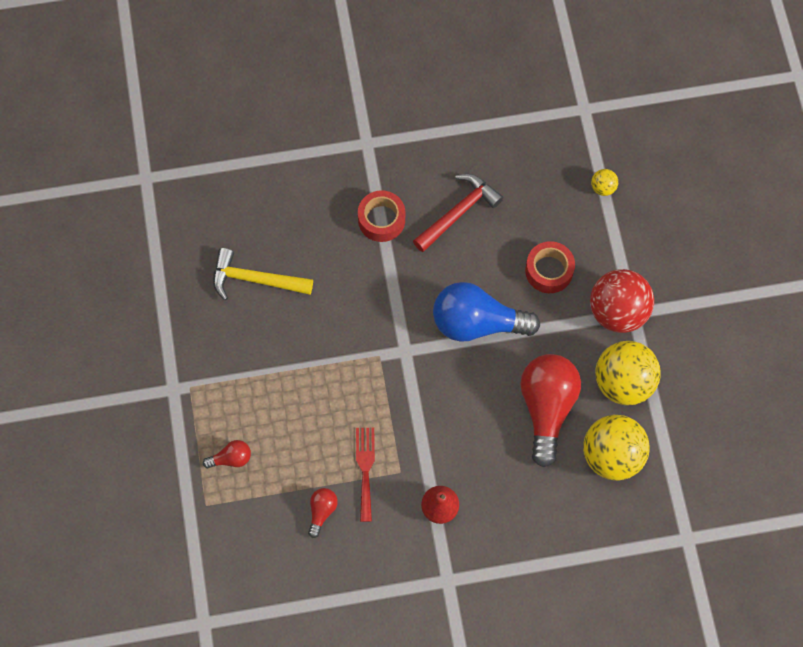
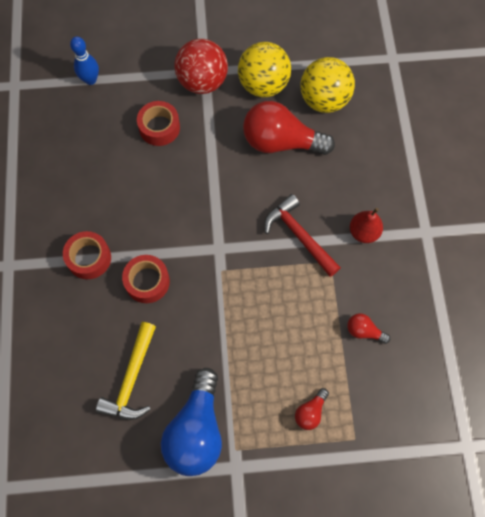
camera: 85 degrees left, 0 degrees up
(231, 458) = (310, 412): red light bulb -> red light bulb turned 135 degrees counterclockwise
(360, 281) = (147, 281): none -> red tape
(365, 469) = (326, 290): red fork -> none
(458, 212) = (93, 192): red hammer -> red hammer (299, 235)
(477, 323) = (199, 187): blue light bulb -> blue light bulb (196, 430)
(603, 188) = (90, 80): yellow ball -> blue bowling pin

